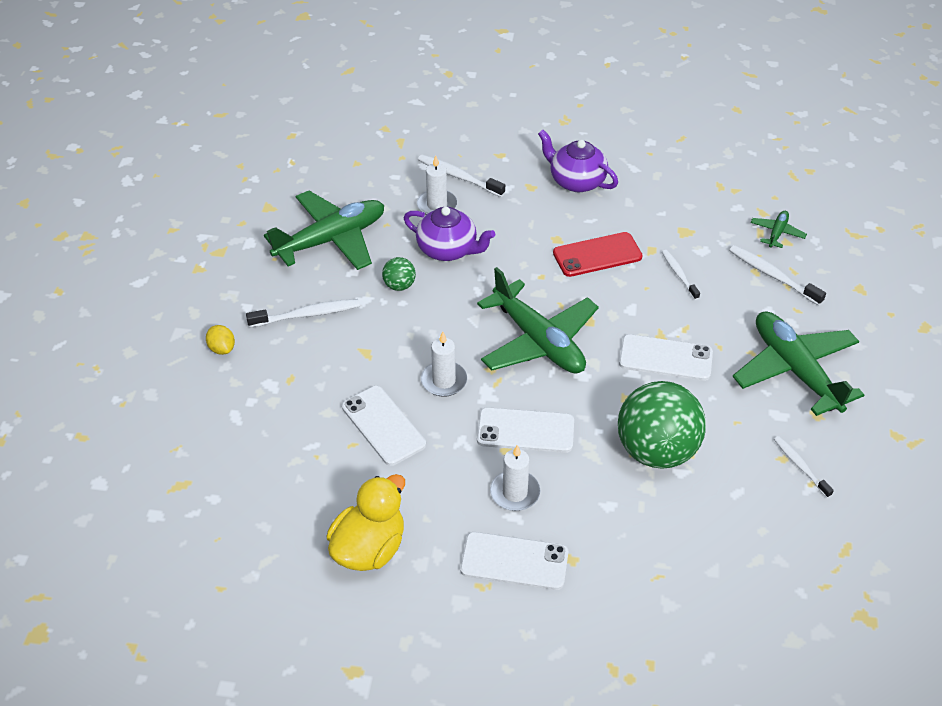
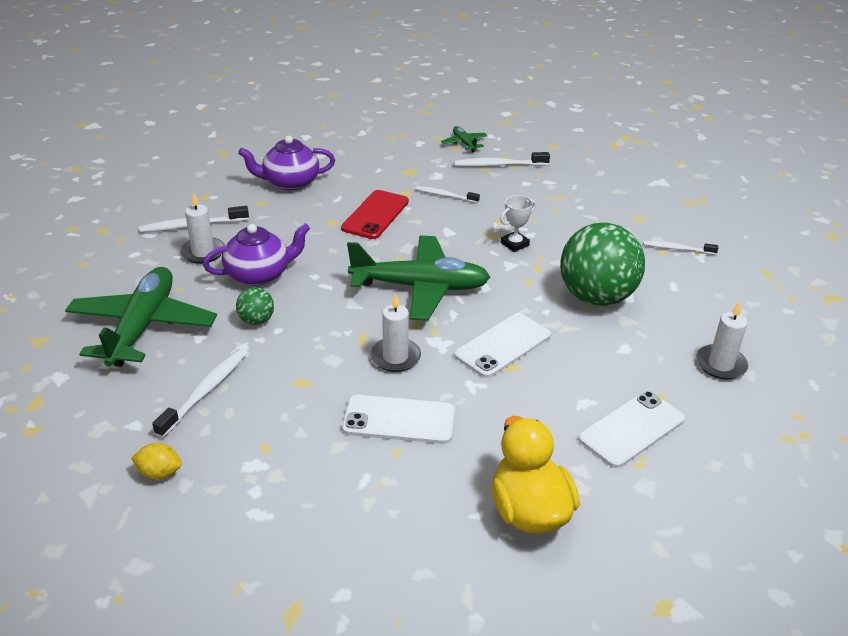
camera: 50 degrees left, 10 degrees down
(515, 492) = (560, 387): white candle -> white candle (720, 364)
(665, 358) = (514, 244): white phone -> white trophy
(795, 370) = (591, 204): green plane -> none

